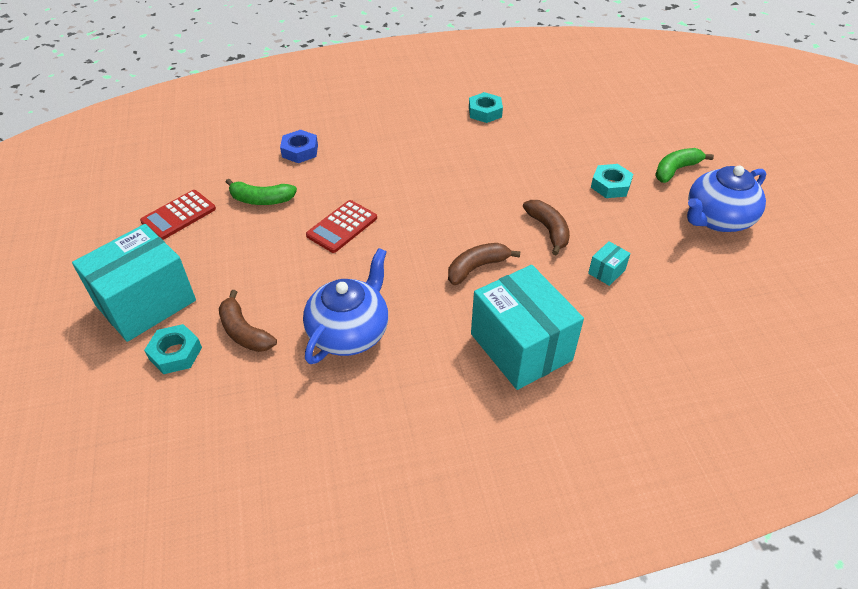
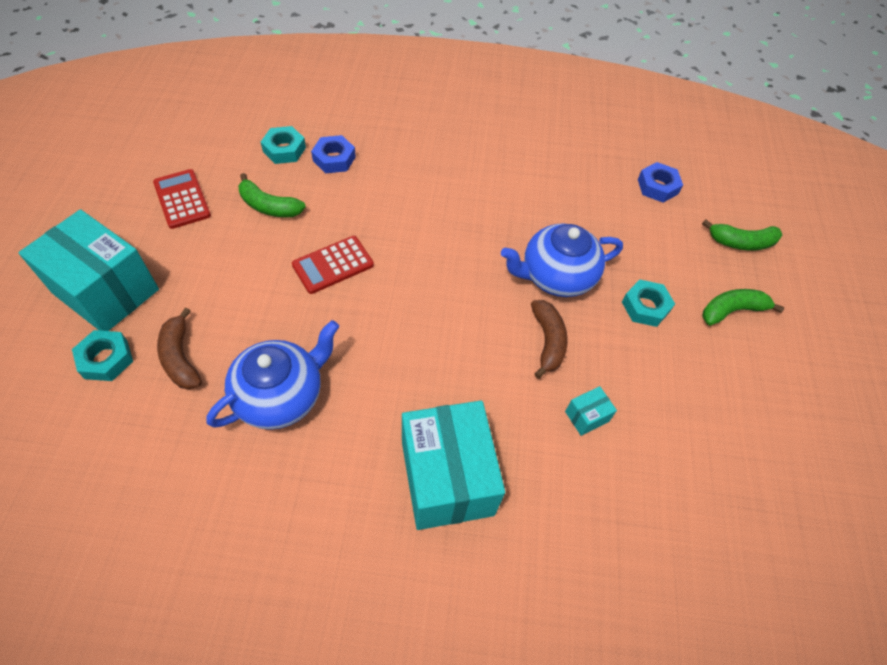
camera: 15 degrees right, 10 degrees up
(146, 303) = (106, 291): turquoise box -> turquoise box turned 60 degrees clockwise
(178, 215) = (182, 199): red calculator -> red calculator turned 90 degrees clockwise
(476, 267) = (447, 362): brown banana -> none
(485, 112) = (550, 168): turquoise nut -> turquoise nut (284, 149)
(575, 103) = (657, 186): none -> blue nut
(658, 123) = (741, 242): none -> green banana
(717, 219) = (749, 392): blue teapot -> blue teapot (556, 276)

